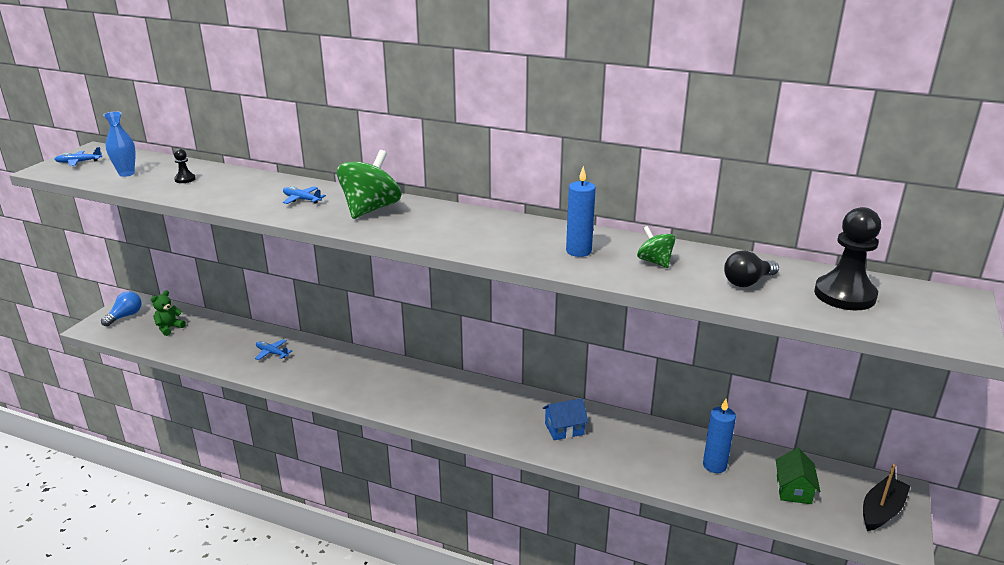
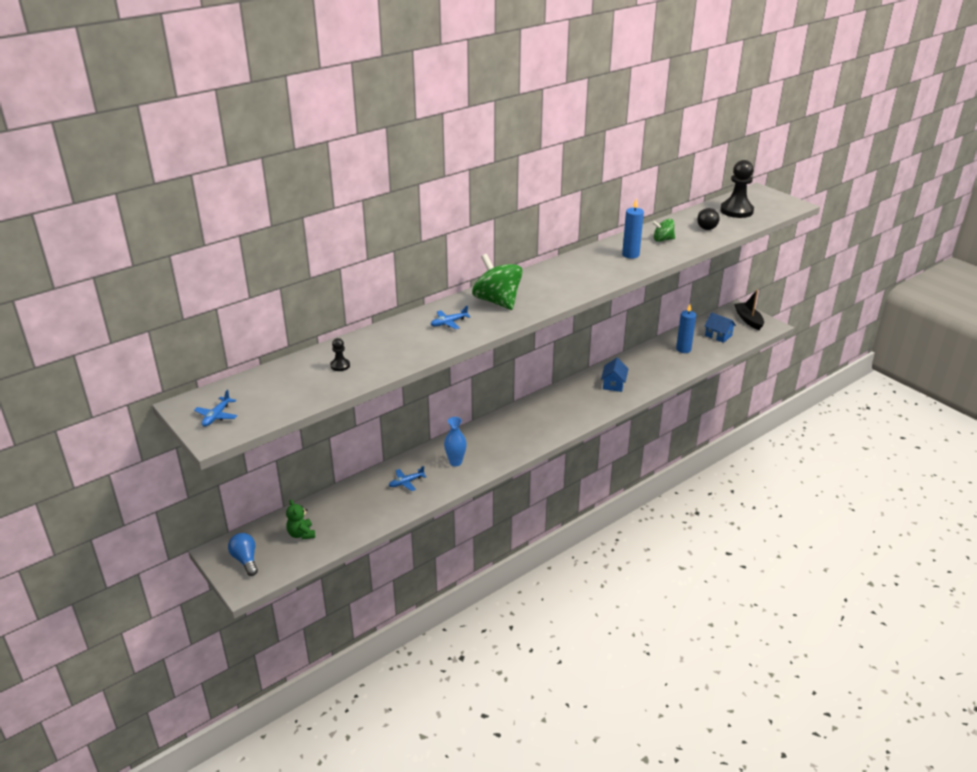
camera: 60 degrees left, 5 degrees up
(126, 173) = (287, 393): blue vase -> blue vase (455, 462)
(793, 490) = (718, 335): green house -> blue house

